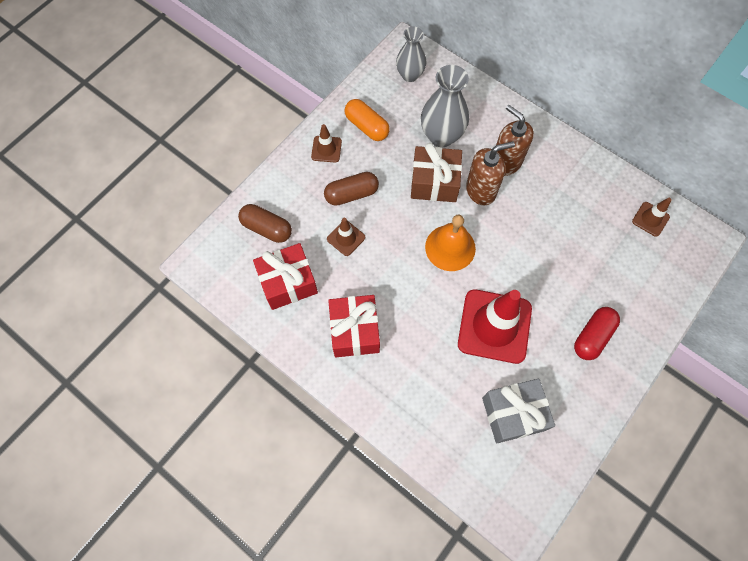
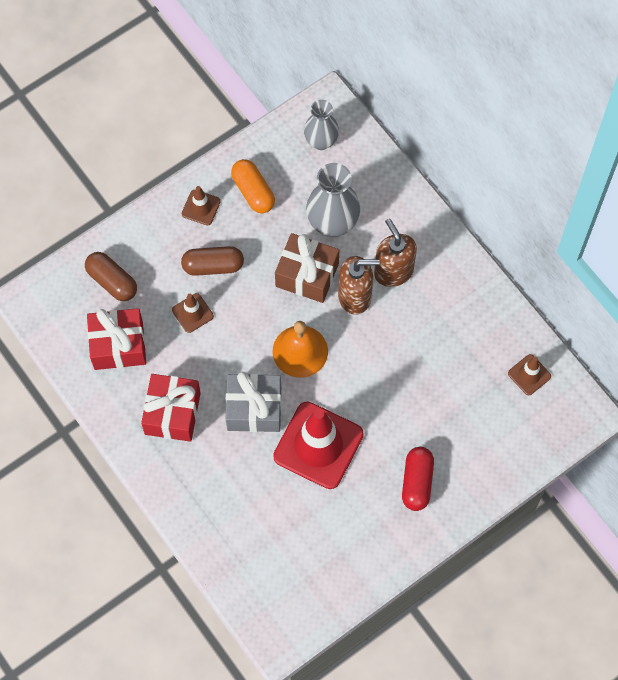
camera: 15 degrees right, 0 degrees up
(513, 414) = (306, 537): grey gift -> grey gift (254, 409)
(592, 336) = (417, 482): red capsule -> red capsule turned 45 degrees counterclockwise

